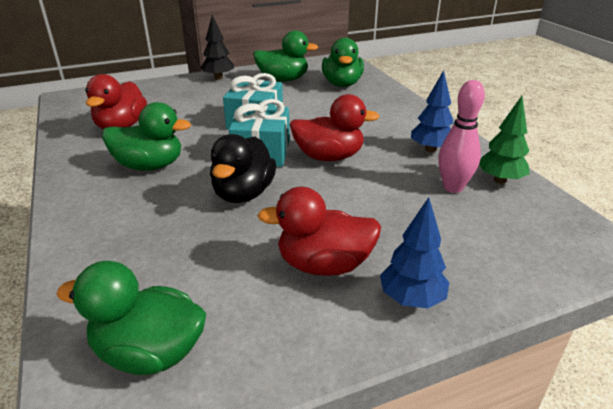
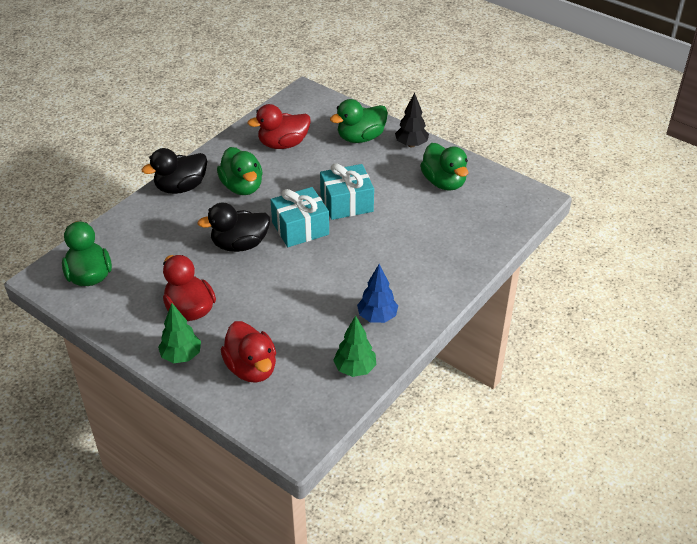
camera: 60 degrees right, 10 degrees up
(85, 206) = (181, 187): none -> black duck
(329, 157) = (320, 265): red duck -> red duck (251, 368)
(342, 84) = (468, 222): green duck -> green duck (360, 138)
(411, 299) = (181, 356): blue tree -> green tree
(453, 187) = (323, 344): pink bowling pin -> none

